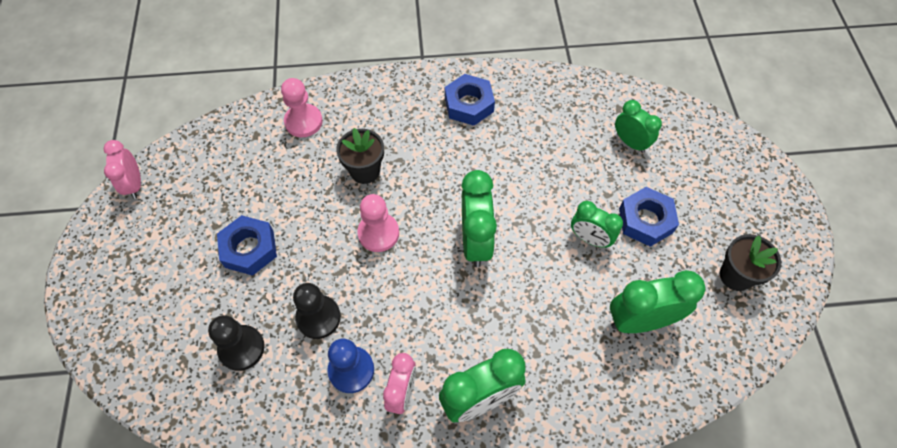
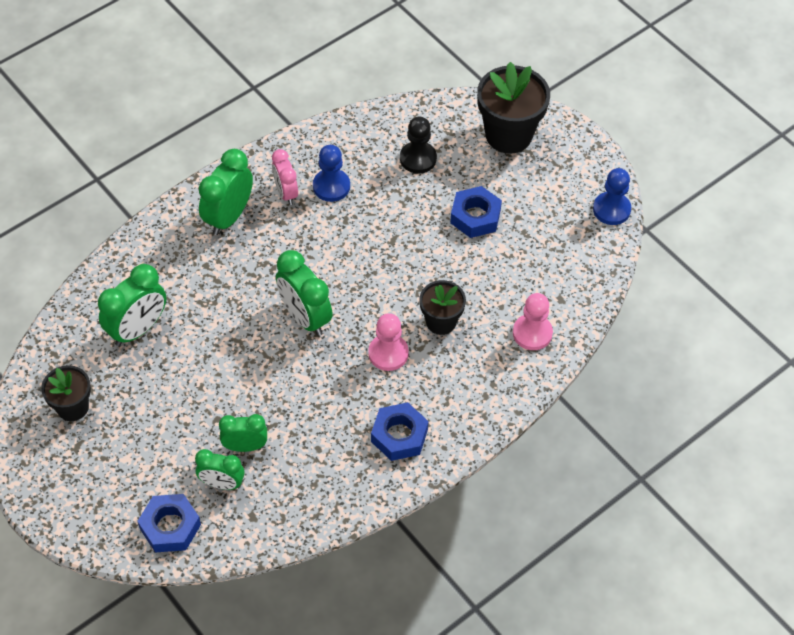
camera: 145 degrees right, 5 degrees down
(134, 184) = (611, 209): pink clock -> blue pawn
(134, 319) = (508, 135): none -> black flower pot
(318, 317) = (382, 203): black pawn -> none
(378, 233) = (387, 281): pink pawn -> pink pawn (388, 353)
(590, 239) = (211, 371): green clock -> green clock (245, 446)
(645, 220) = (171, 413): blue nut -> blue nut (170, 527)

